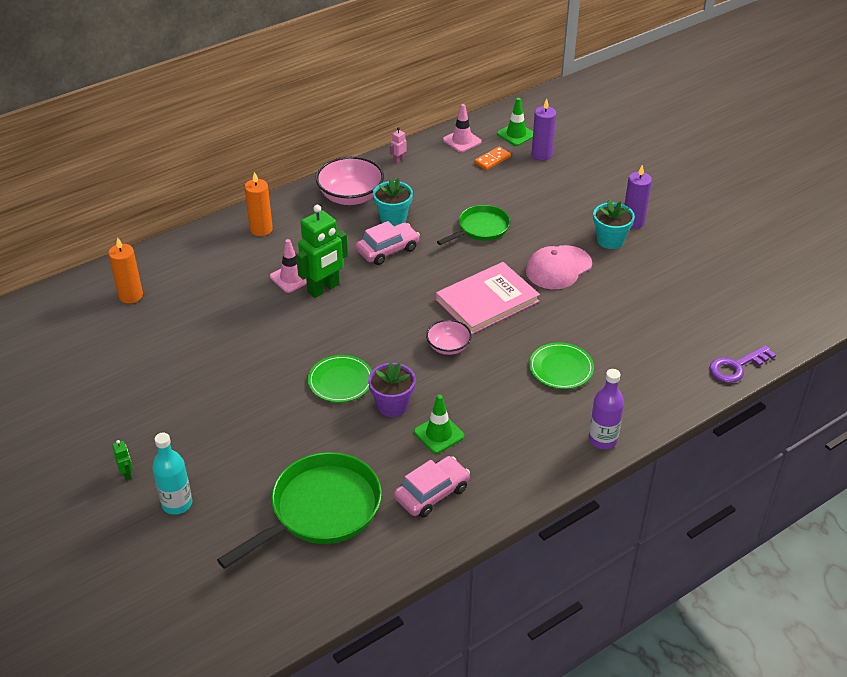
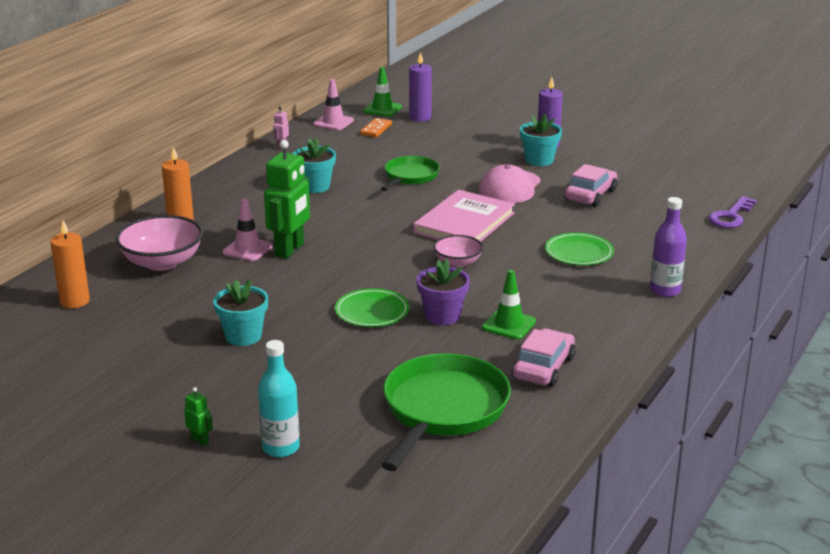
camera: 25 degrees left, 15 degrees down
(226, 375) = (243, 336): none -> turquoise flower pot
(350, 196) = (256, 180): pink bowl -> pink bowl (162, 262)
(388, 250) = (331, 209): pink car -> pink car (590, 195)

